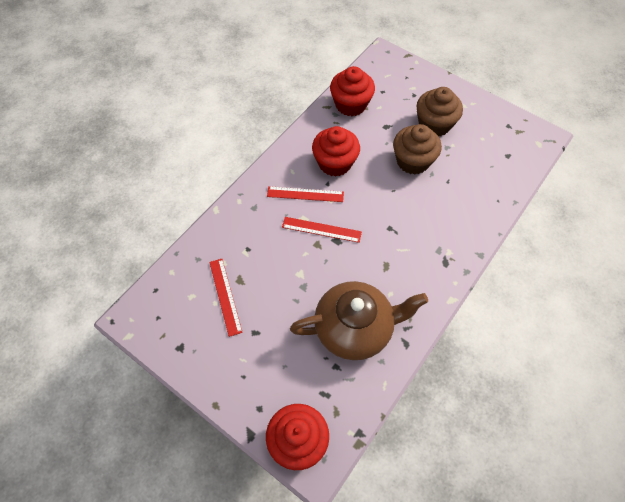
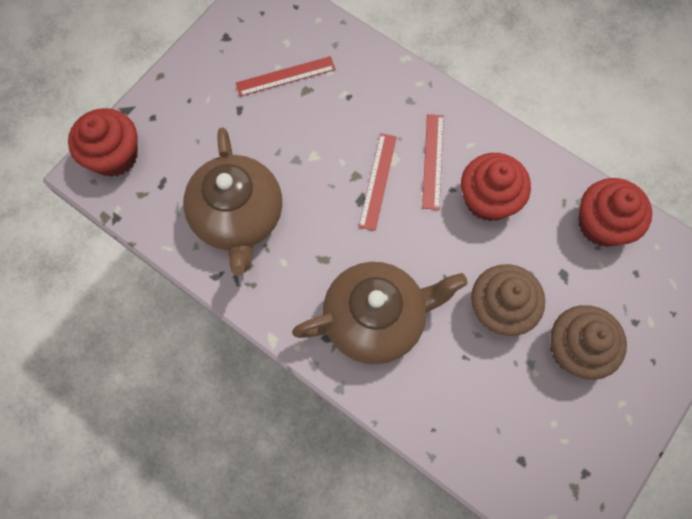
camera: 90 degrees right, 10 degrees up
(428, 232) = (375, 319): none -> brown teapot

